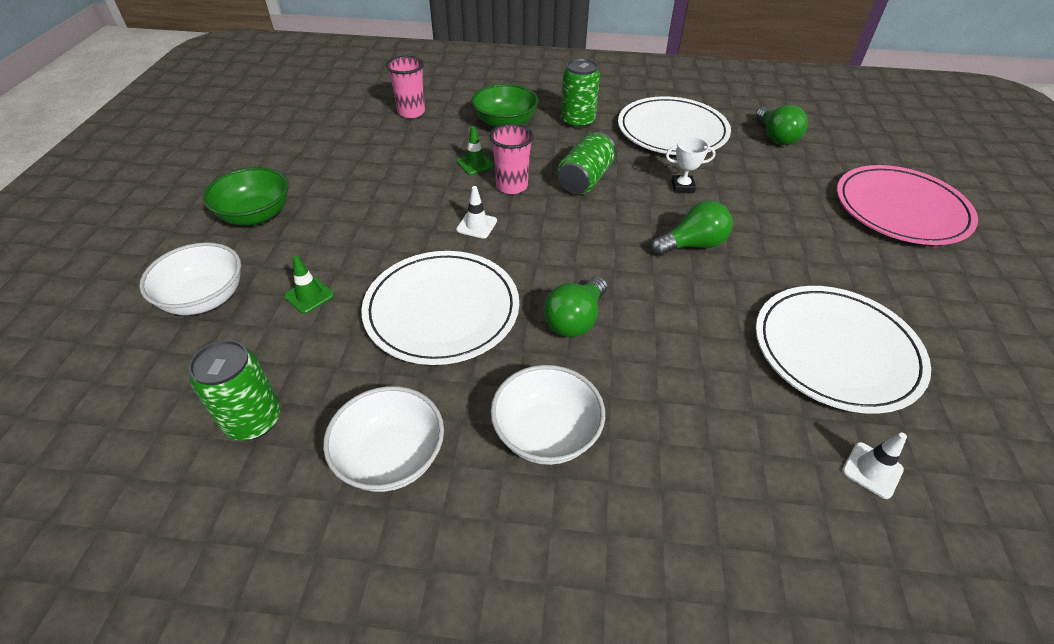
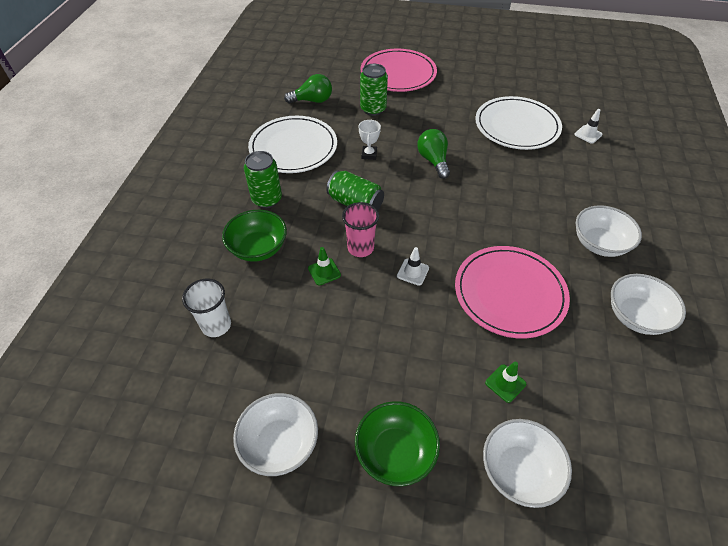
camera: 85 degrees left, 5 degrees up
(253, 420) = (632, 400): green can -> green can (373, 109)
(286, 153) = (280, 443): none -> white bowl
(411, 112) = (216, 325): pink cup -> white cup
(442, 310) = (509, 293): white plate -> pink plate
(575, 320) = (509, 223): green light bulb -> none

